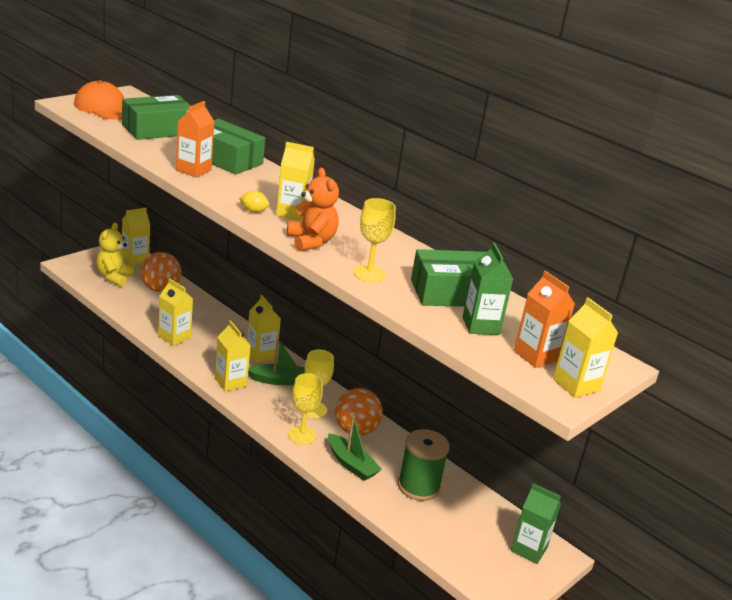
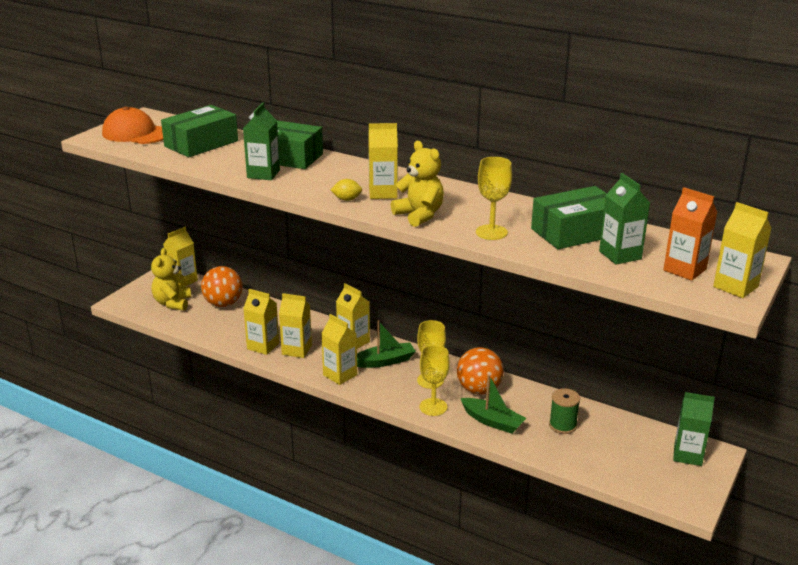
camera: 10 degrees left, 0 degrees up
(193, 170) = (263, 174): orange carton -> green carton
(203, 349) = (296, 350): none -> yellow carton
(311, 242) = (419, 215): orange teddy bear -> yellow teddy bear
(418, 486) = (562, 425): green spool -> green spool, size x0.66

